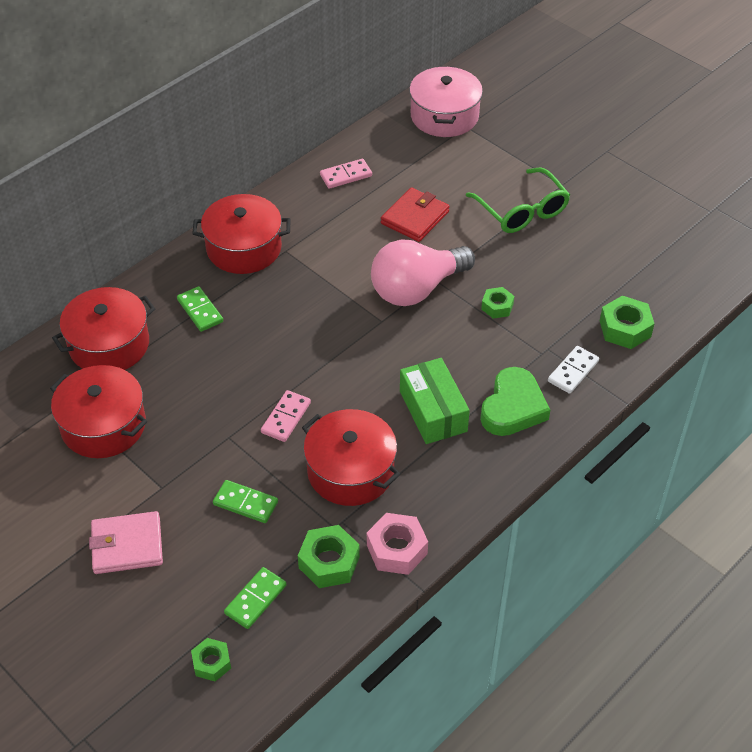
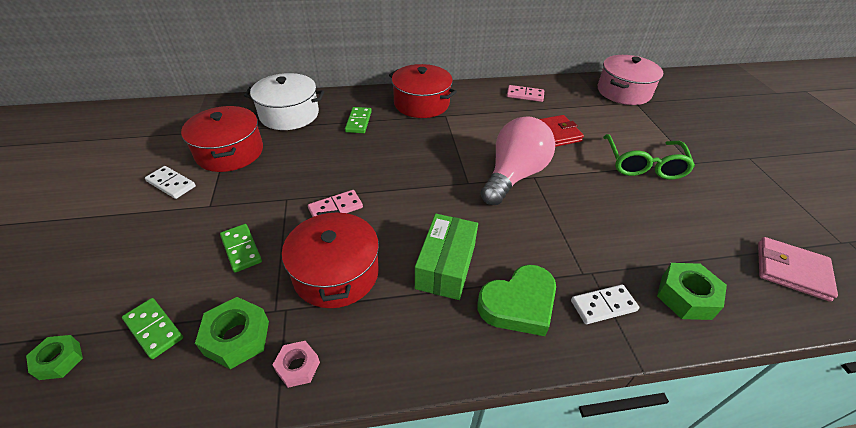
camera: 35 degrees right, 5 degrees down
(90, 492) = (171, 184): none -> white domino
(109, 344) = (289, 114): red pot -> white pot
(127, 545) = (142, 229): pink wallet -> pink wallet (791, 271)
(255, 599) = (154, 329): green domino -> green domino turned 60 degrees clockwise
(397, 549) = (298, 367): pink nut -> pink nut, size x0.63
(416, 289) = (514, 175): pink light bulb -> pink light bulb turned 120 degrees clockwise
(497, 306) = (570, 217): green nut -> none

